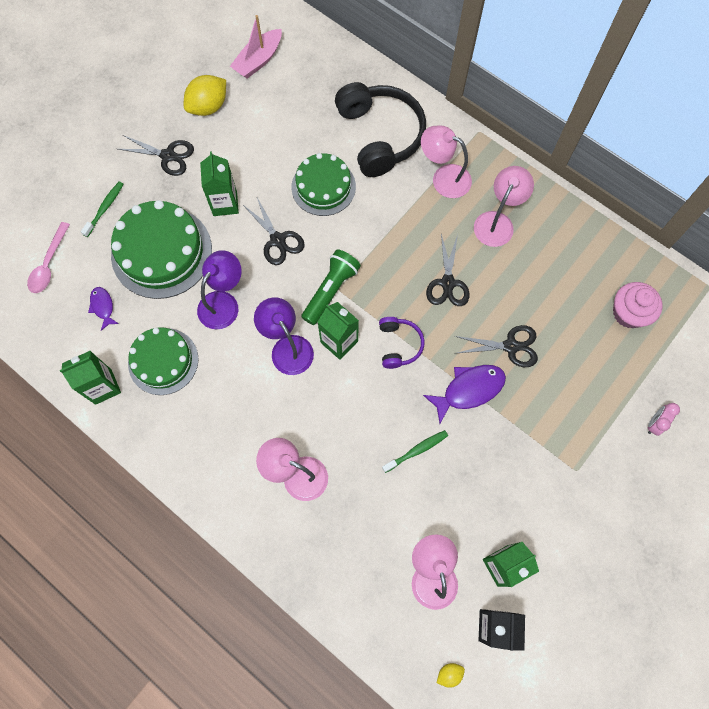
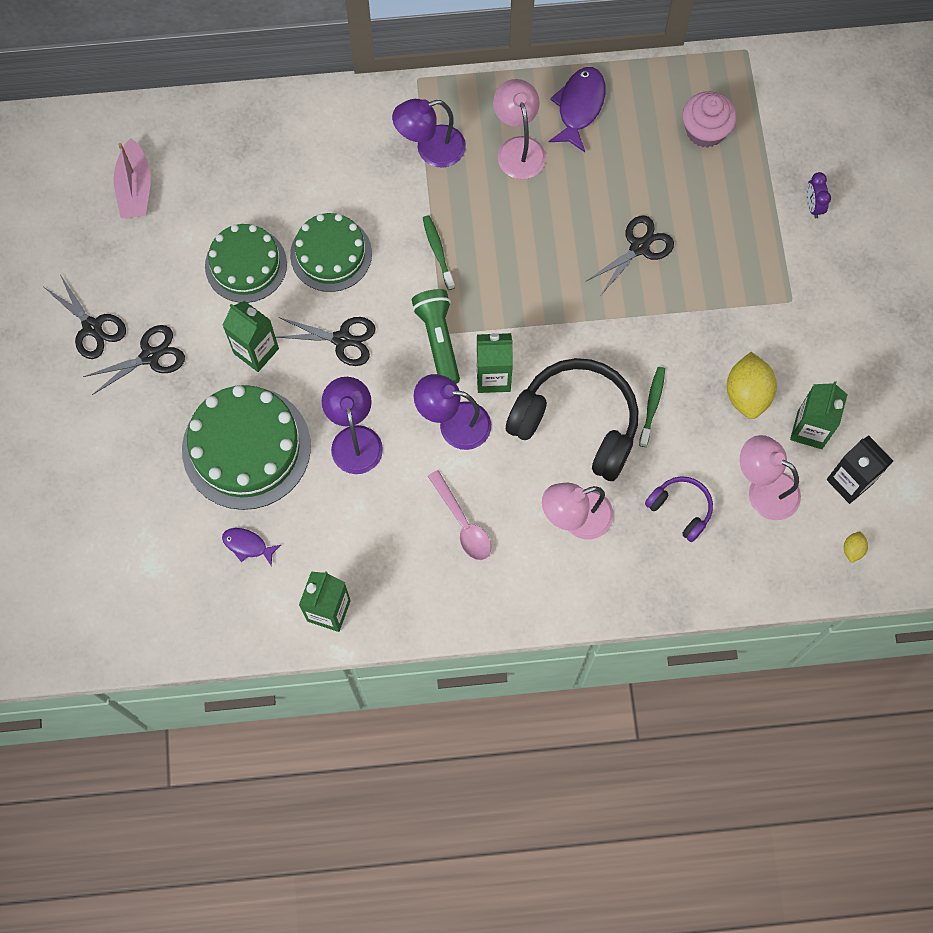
camera: 45 degrees left, 0 degrees up
(49, 264) = (150, 557): pink spoon -> pink spoon (462, 523)
(105, 208) = (145, 459): green toothbrush -> green toothbrush (438, 251)
(163, 361) = (357, 538): green cake -> green cake (246, 265)
(208, 106) = (136, 275): yellow lemon -> yellow lemon (747, 394)
(379, 136) = (331, 161): black headphones -> black headphones (576, 424)
(398, 345) = (546, 332): purple headphones -> purple headphones (680, 509)
(443, 178) = (430, 149): pink lamp -> purple lamp
(447, 283) = (532, 241): black scissors -> black scissors (92, 327)
(469, 390) = (643, 315): purple fish -> purple fish (579, 107)
(654, 423) = (813, 206): pink clock -> purple clock

